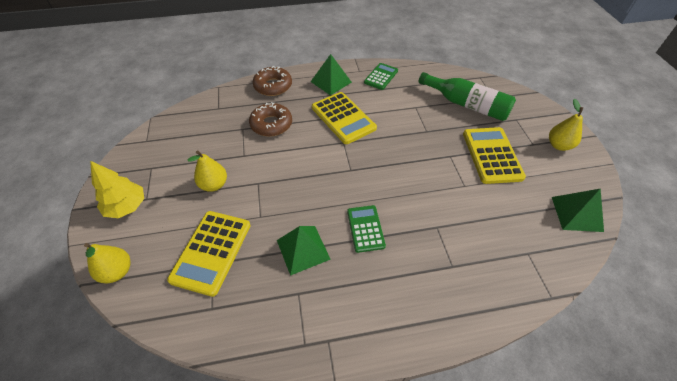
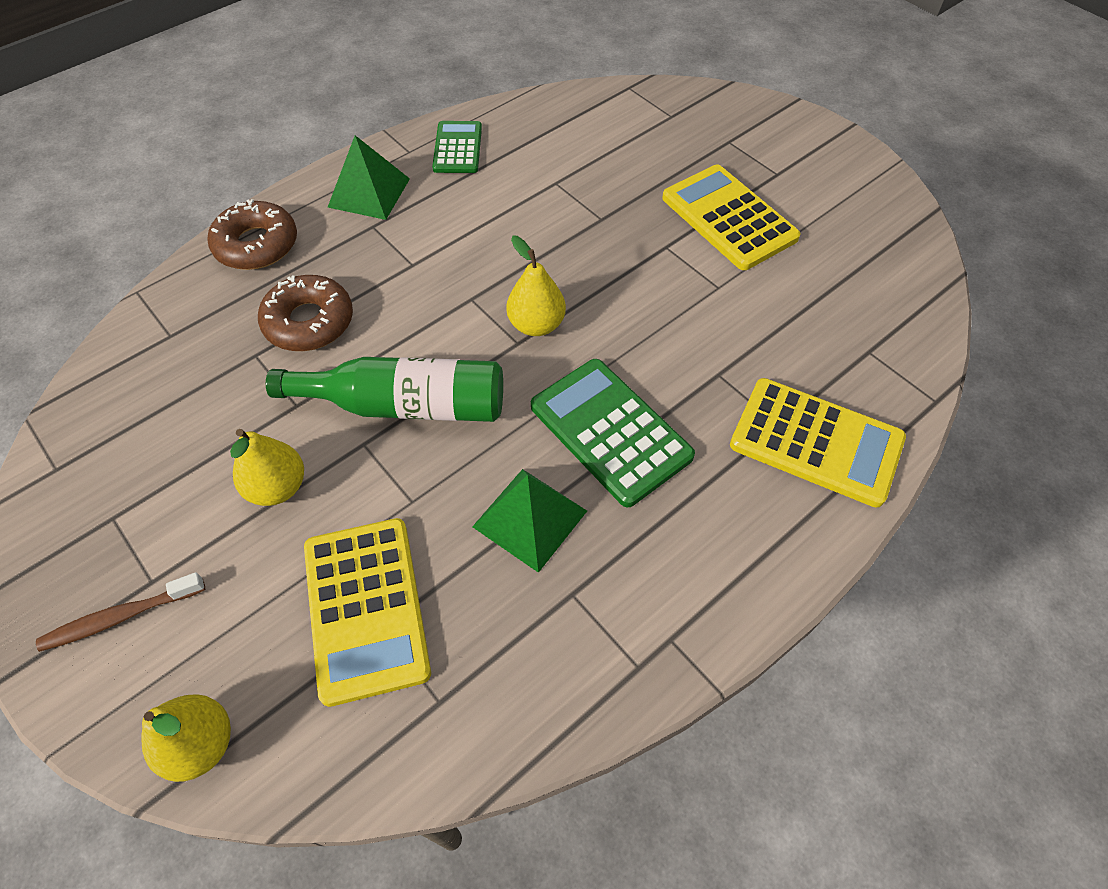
camera: 30 degrees left, 5 degrees up
(127, 207) = (120, 617): yellow tree -> brown toothbrush
(343, 118) = (440, 254): yellow calculator -> yellow calculator (816, 442)
(365, 228) = (610, 431): green calculator -> green calculator, size x1.61
(466, 105) = (638, 145): green bottle -> green bottle (405, 405)
(558, 145) = (814, 161): yellow pear -> yellow pear (536, 325)
(576, 214) = (898, 259): green pyramid -> none

